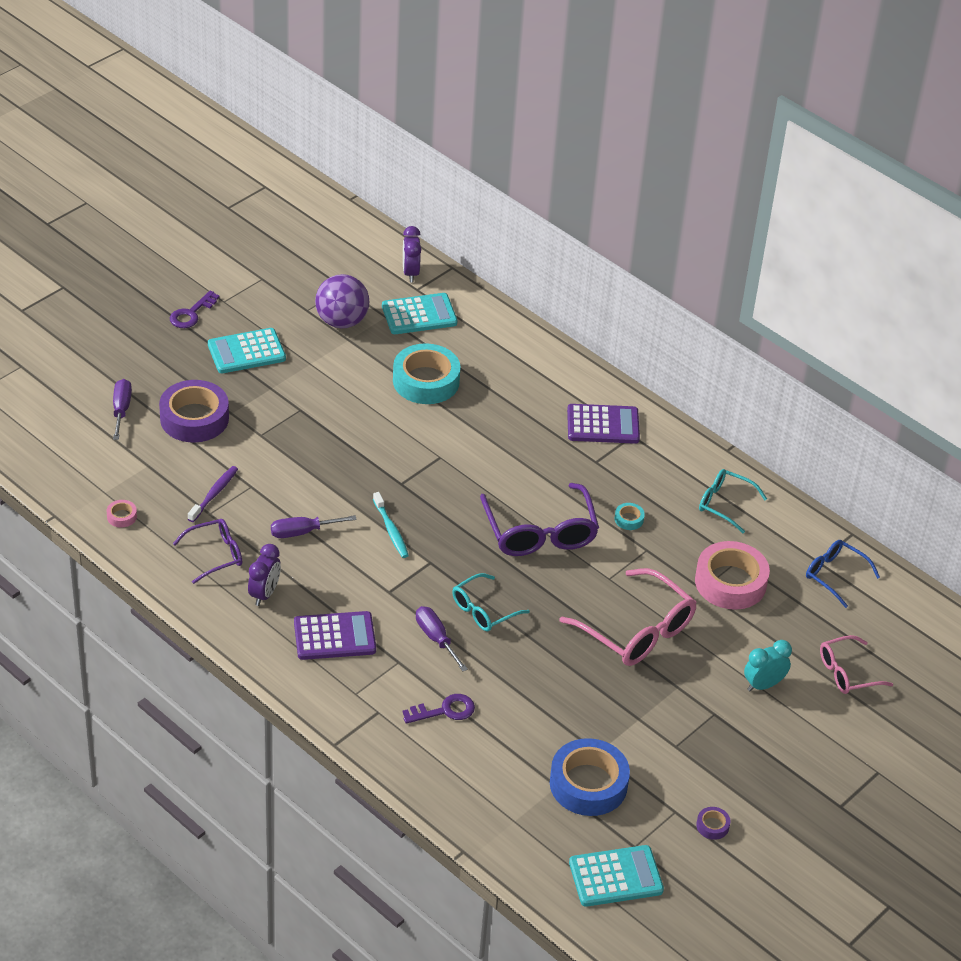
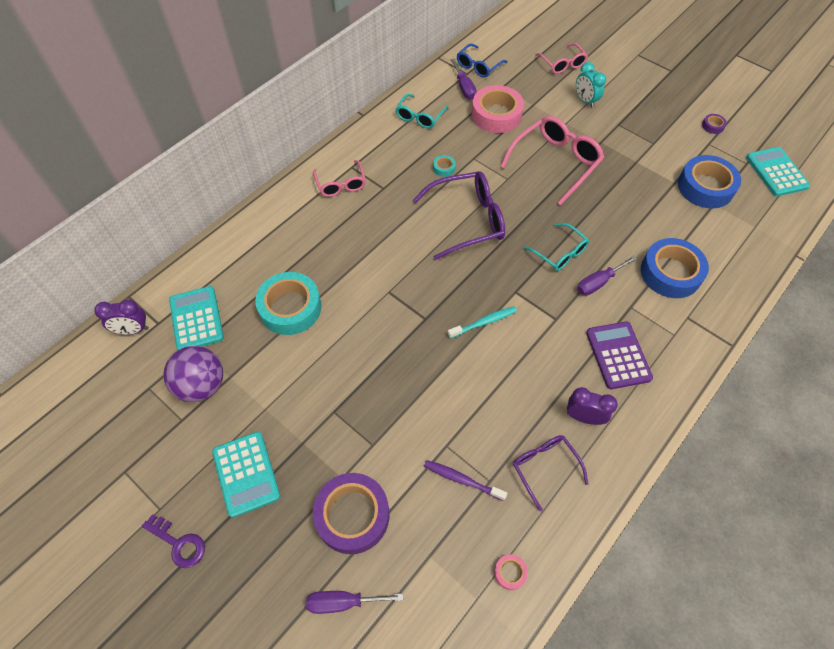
camera: 90 degrees left, 15 degrees up
(302, 532) = (499, 393): purple screwdriver -> purple screwdriver (464, 88)
(444, 711) = (670, 273): purple key -> blue tape
(603, 425) = (341, 184): purple calculator -> pink glasses

